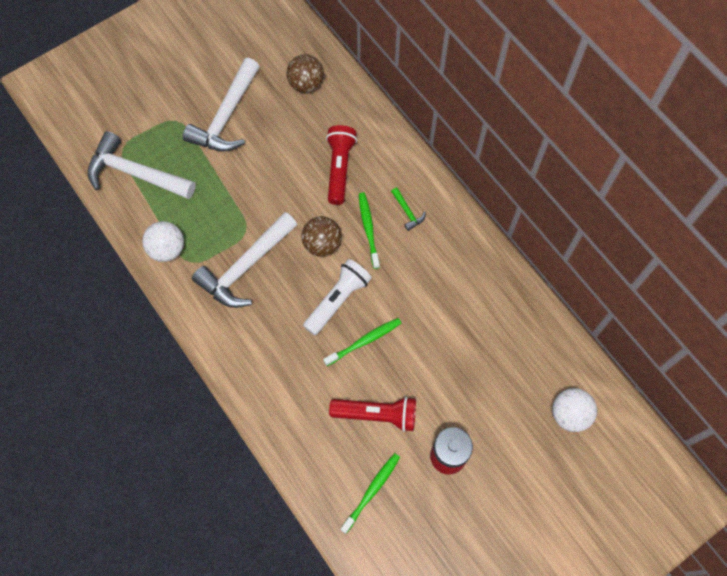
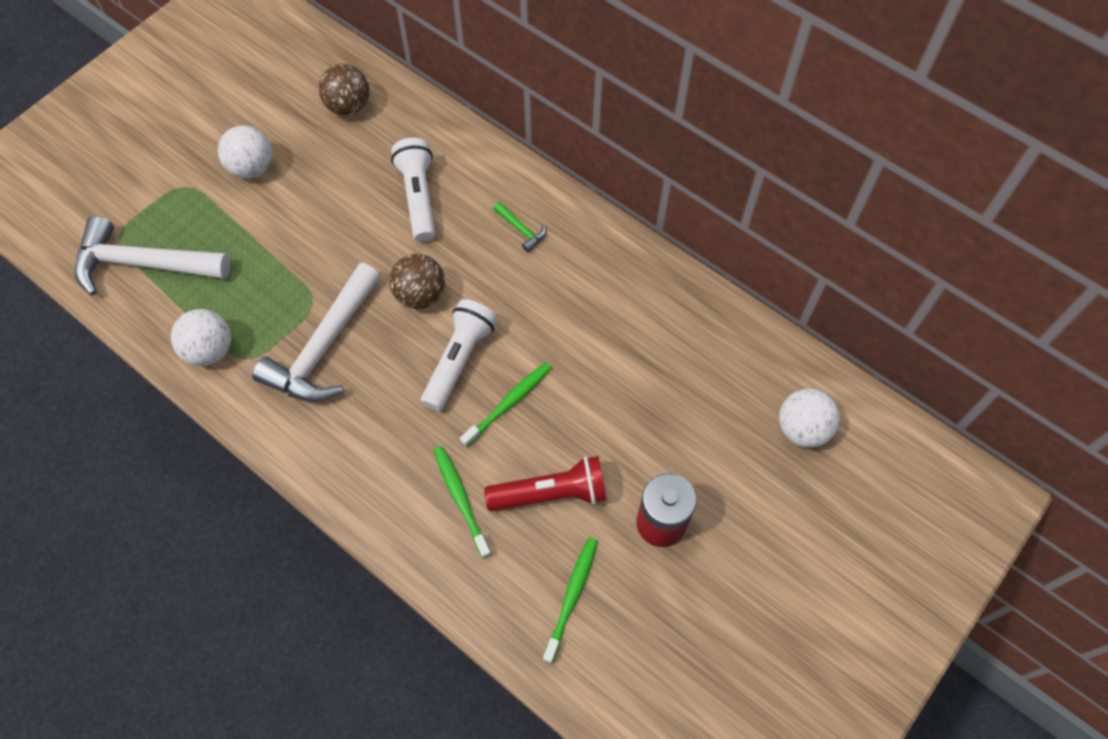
camera: 15 degrees left, 5 degrees down
(226, 117) = (252, 167): white hammer -> white ball
(339, 168) = (419, 197): red flashlight -> white flashlight
(368, 229) = (476, 262): green toothbrush -> green toothbrush (460, 499)

